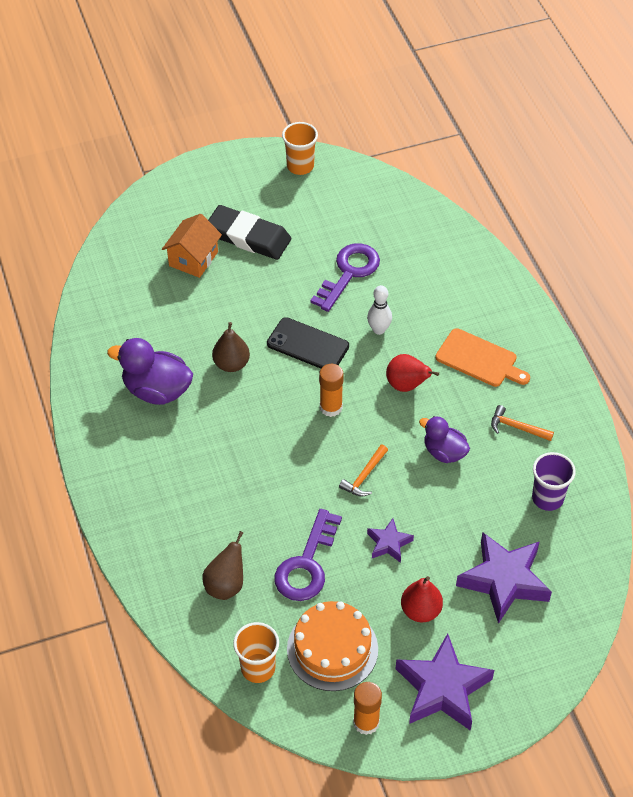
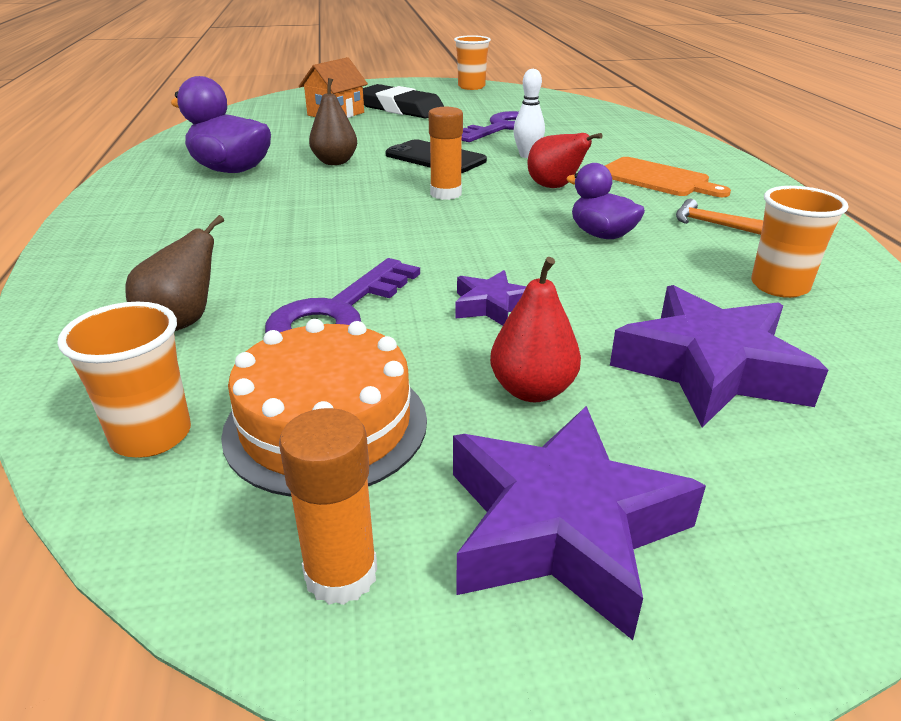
camera: 10 degrees right, 20 degrees down
(364, 476) = (472, 244): orange hammer -> none
(547, 498) = (779, 286): purple cup -> orange cup

